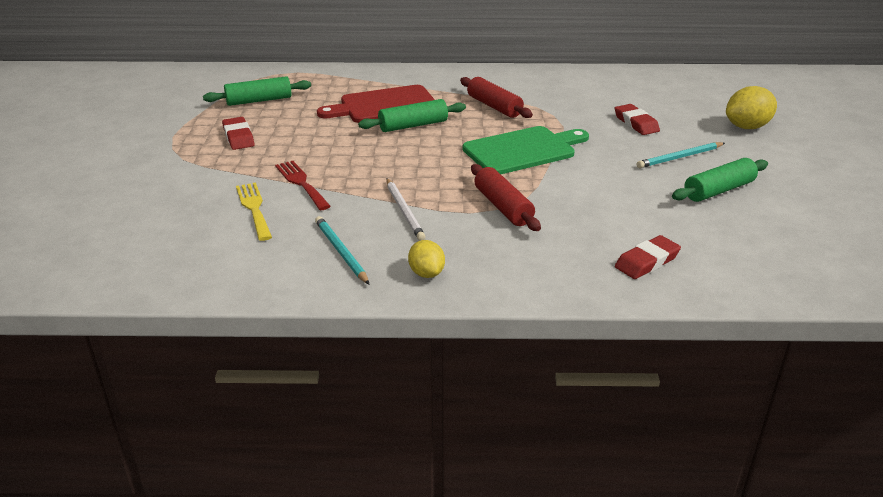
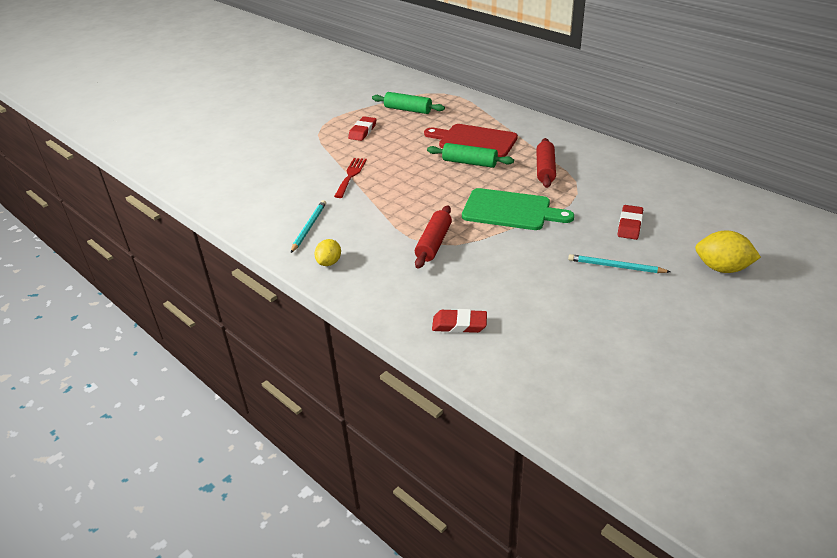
camera: 45 degrees right, 5 degrees up
(254, 208) = (307, 181): yellow fork -> none
(404, 211) = (376, 219): white pencil -> none
(719, 190) = (600, 305): green rolling pin -> none

